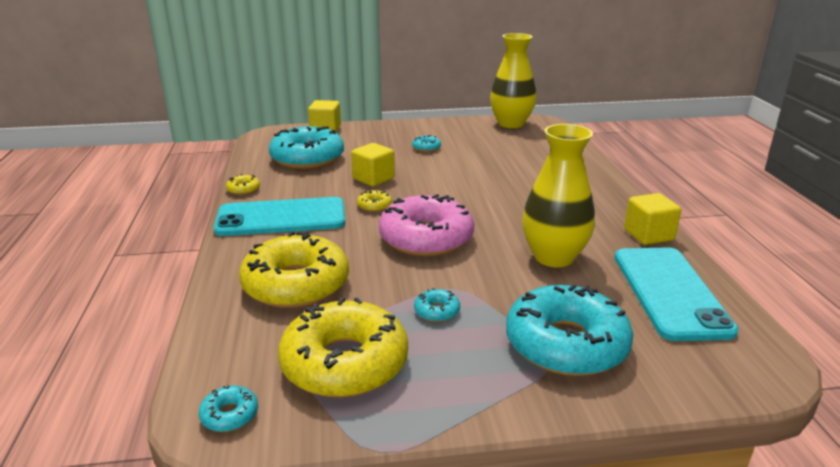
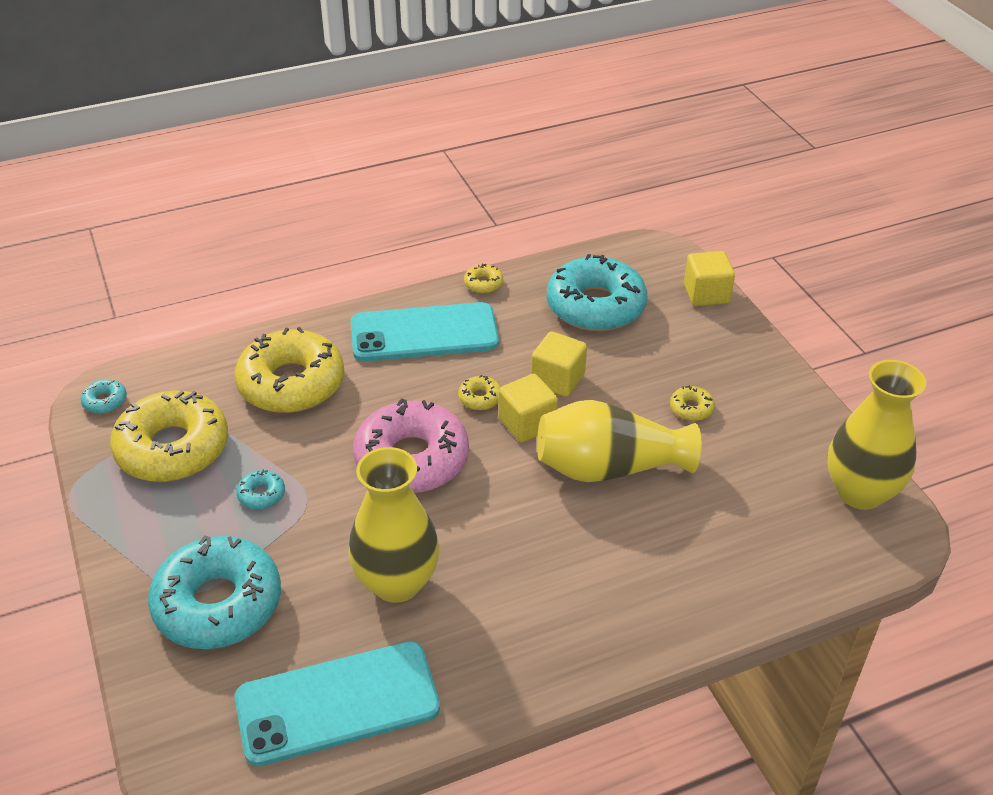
camera: 75 degrees right, 15 degrees up
(281, 218) = (424, 333): turquoise phone -> turquoise phone turned 75 degrees counterclockwise
(426, 148) = (691, 408): turquoise donut -> yellow donut
(466, 175) = (609, 467): none -> yellow vase
(648, 235) = (487, 686): yellow cube -> yellow cube (527, 423)

